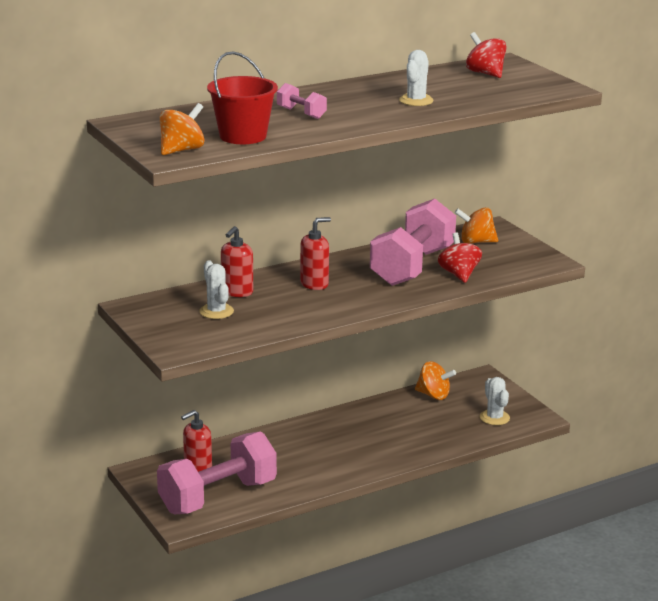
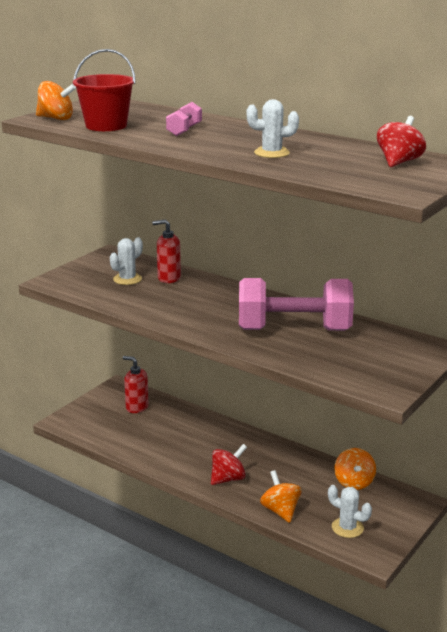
camera: 65 degrees right, 0 degrees up
(218, 497) = (106, 426): pink dumbbell -> none
(314, 284) = (213, 300): red soap dispenser -> none
(459, 274) = (301, 353): red spinning top -> red spinning top (228, 479)
(476, 242) = (387, 346): orange spinning top -> orange spinning top (280, 511)
(494, 418) = (347, 528): white cactus -> white cactus turned 75 degrees clockwise

